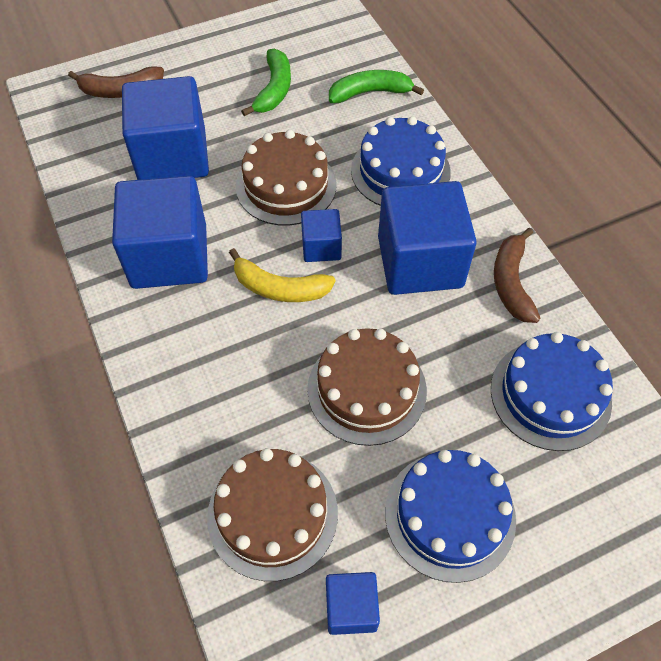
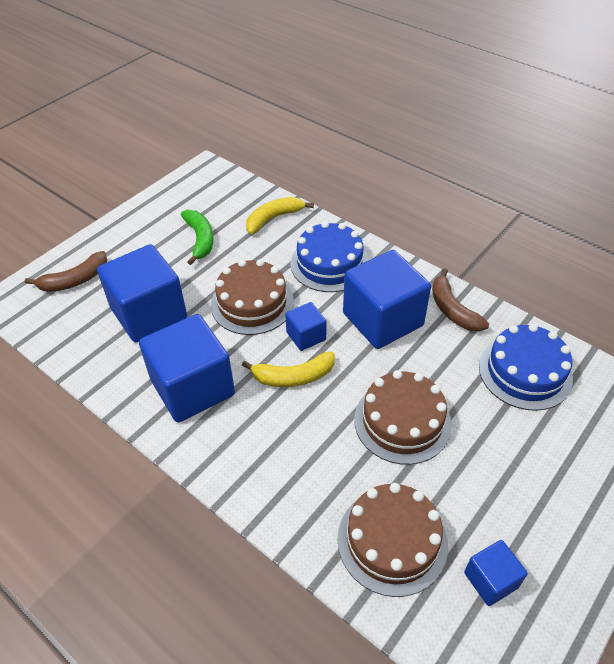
camera: 25 degrees left, 10 degrees down
(370, 93) = (273, 218): green banana -> yellow banana
(450, 515) = (514, 482): blue cake -> none

